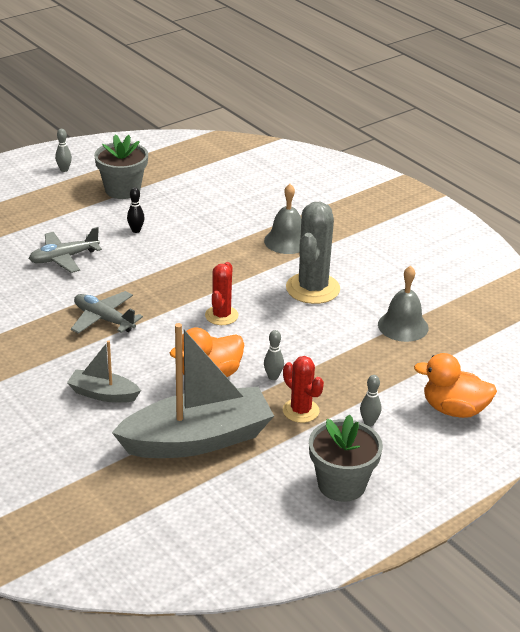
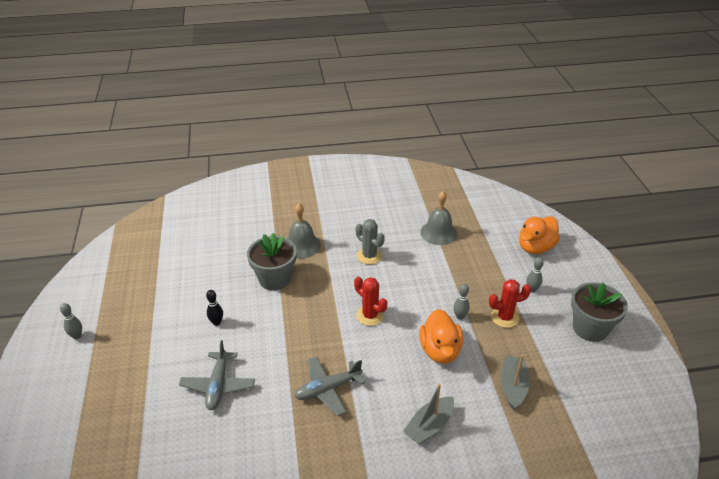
camera: 60 degrees left, 5 degrees up
(122, 190) = (148, 309): grey flower pot -> grey flower pot (274, 279)
(197, 439) = (512, 386): grey boat -> grey boat, size x0.49
(312, 288) = (369, 256): grey cactus -> grey cactus, size x0.60

